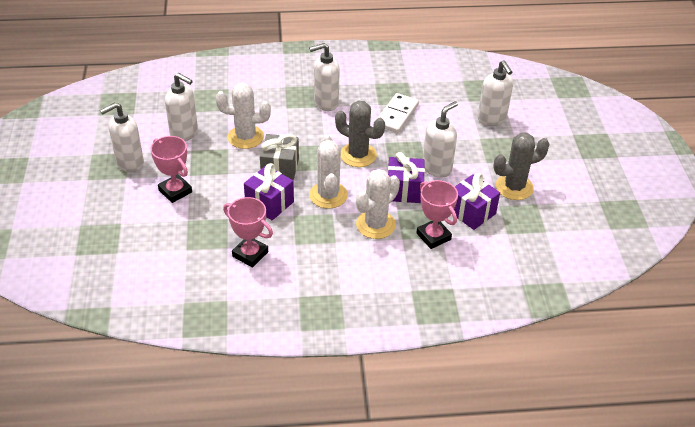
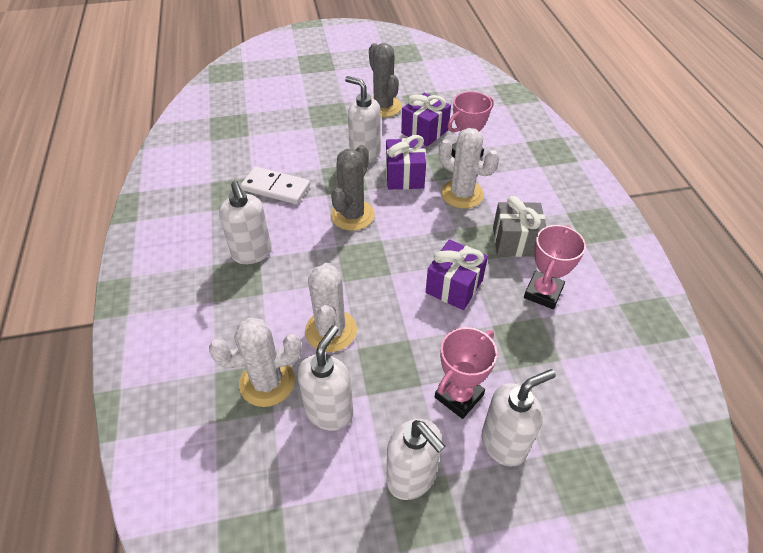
camera: 95 degrees left, 5 degrees up
(280, 168) = (388, 284): grey gift -> grey gift (515, 241)
(328, 195) = (426, 235): white cactus -> white cactus (267, 382)
(492, 119) = (280, 119): white soap dispenser -> white soap dispenser (504, 443)

